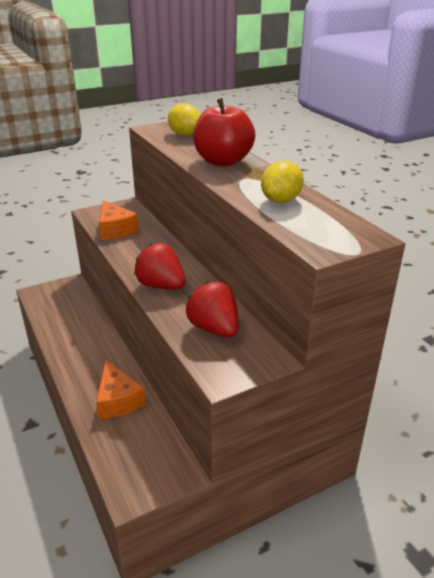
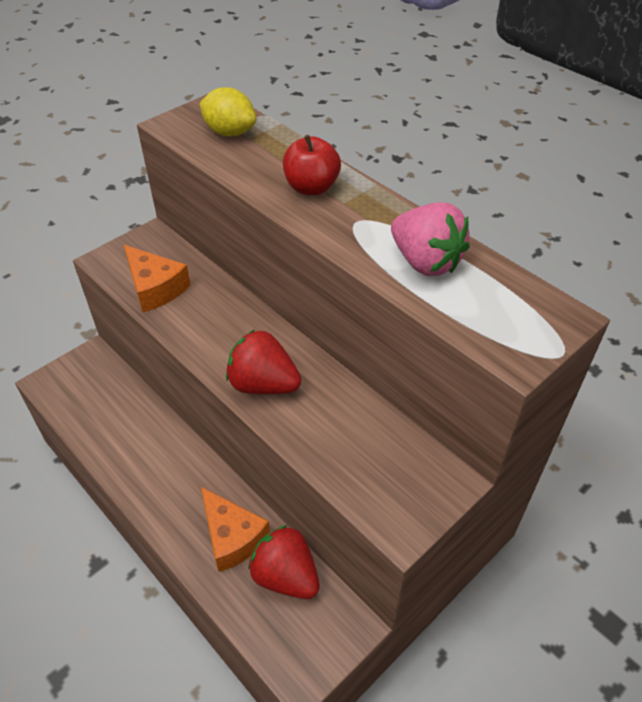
camera: 15 degrees left, 15 degrees up
(214, 329) = (361, 446): red strawberry -> red strawberry (285, 576)
(223, 161) = (311, 187): red apple -> red apple, size x0.65
(281, 200) = (425, 262): yellow lemon -> pink strawberry

